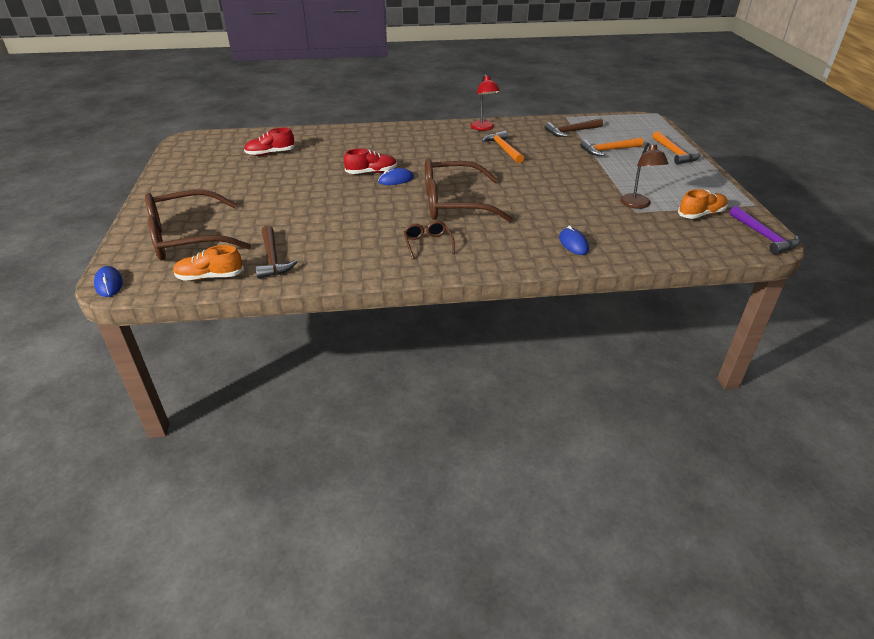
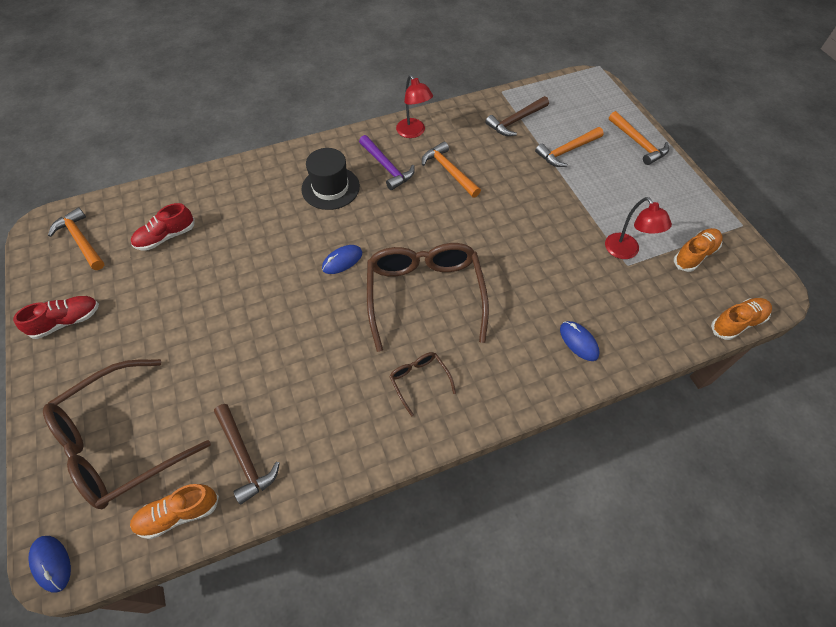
camera: 15 degrees left, 20 degrees up
(210, 148) = (81, 240): none -> orange hammer
(371, 172) = (308, 252): red shoe -> red shoe (67, 321)
(404, 146) = (330, 188): none -> black hat
(453, 203) = (424, 294): brown glasses -> brown glasses turned 105 degrees clockwise
(638, 205) = (626, 252): brown lamp -> red lamp
(726, 254) = (737, 323): none -> orange shoe
(764, 236) = (765, 281): purple hammer -> purple hammer (387, 167)

